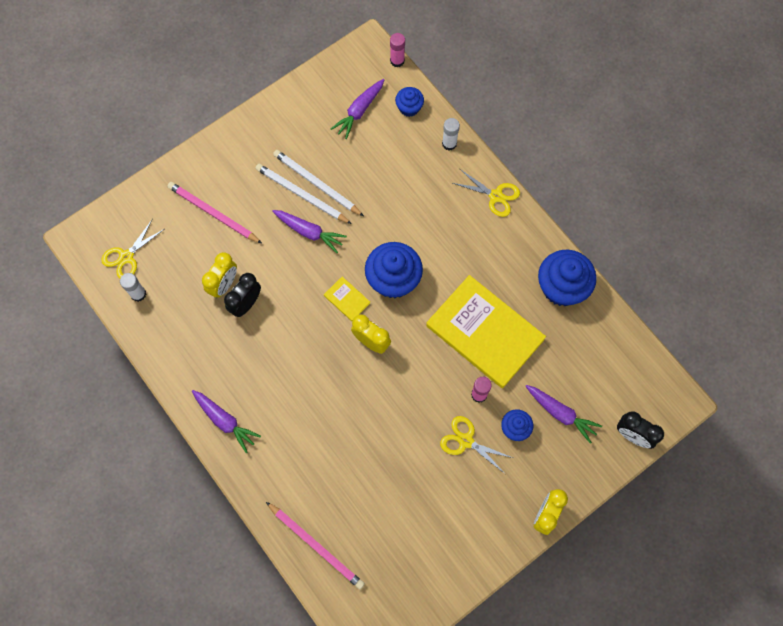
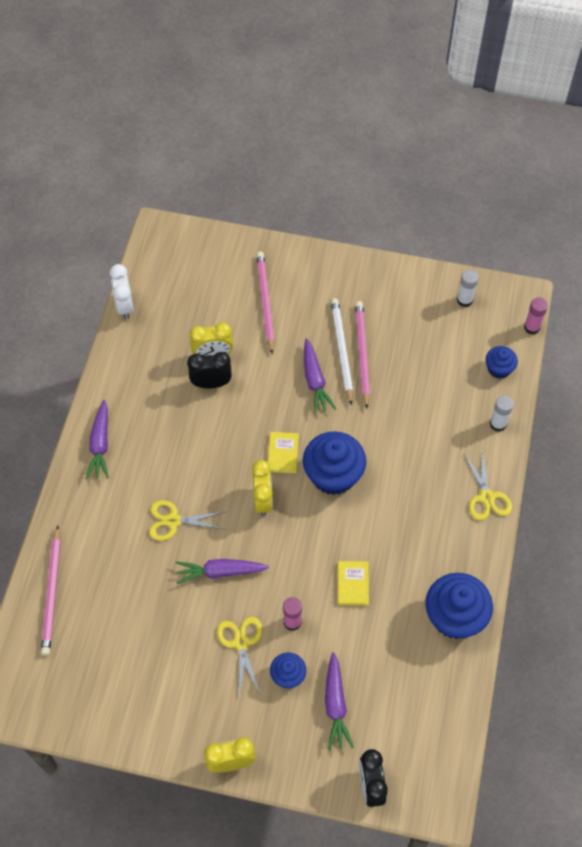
camera: 50 degrees right, 10 degrees down
(122, 314) = (125, 306): none -> white clock
(126, 257) = (174, 273): yellow scissors -> yellow scissors (173, 521)
(138, 294) = (151, 304): white glue stick -> white glue stick (464, 300)
(317, 184) = (362, 354): white pencil -> pink pencil
(359, 111) = (457, 335): purple carrot -> purple carrot (220, 572)
(485, 332) = (353, 584): yellow book -> yellow book, size x0.40

